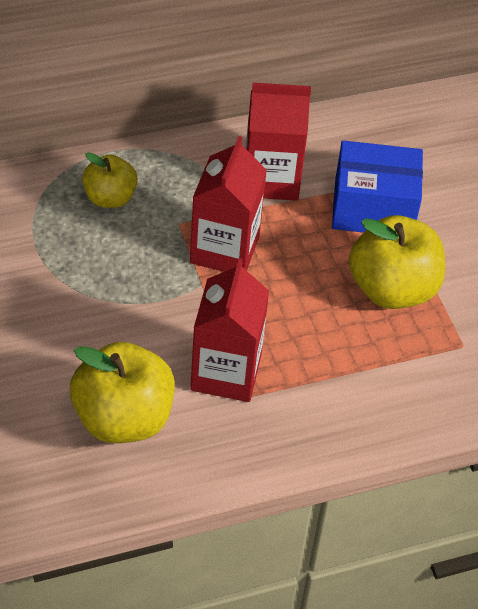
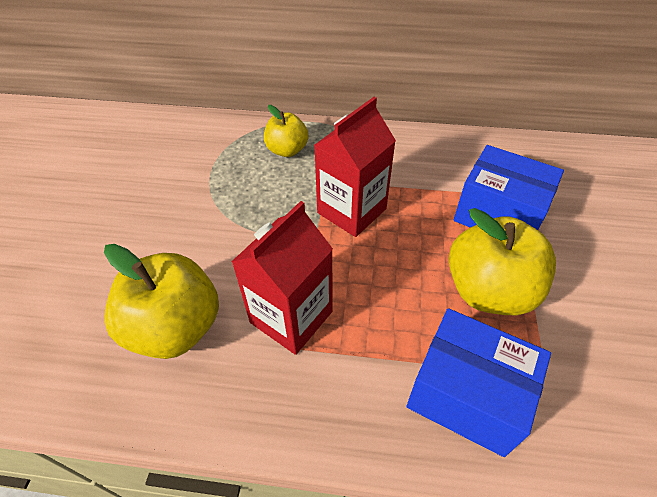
camera: 30 degrees right, 0 degrees up
(271, 179) = (419, 169): red carton -> none
(407, 382) = (467, 395): none -> blue box

